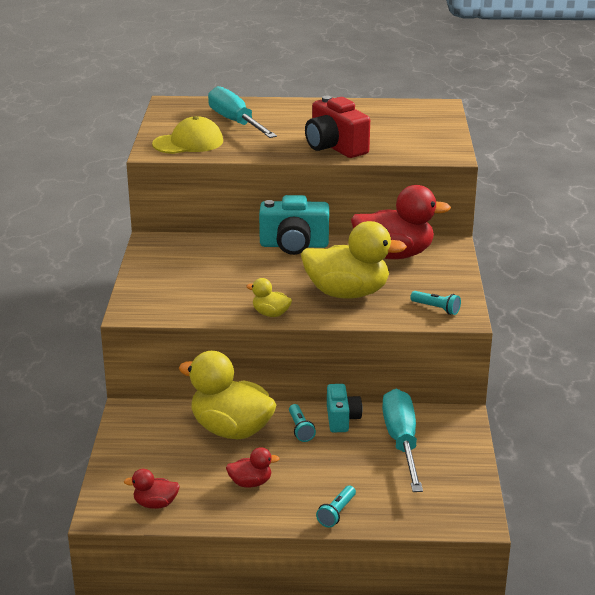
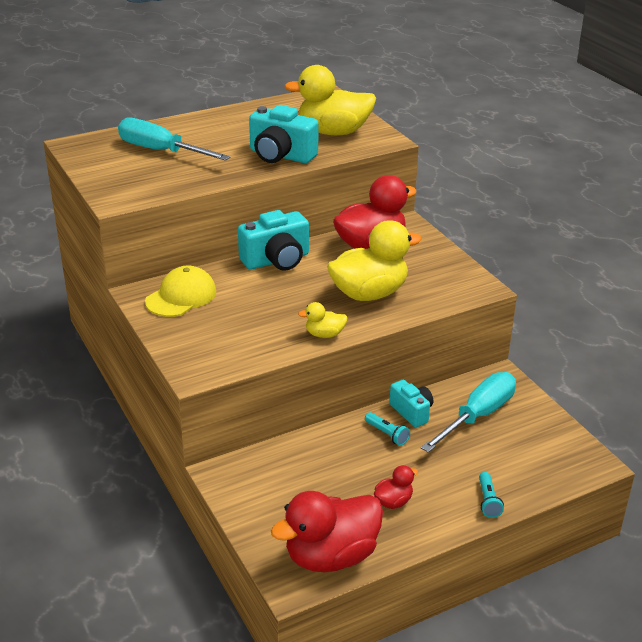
camera: 30 degrees left, 5 degrees up
(155, 504) = (331, 556): red duck -> red duck, size x2.16
(188, 143) = (139, 183): yellow cap -> yellow cap (181, 296)
(231, 430) = (329, 457): yellow duck -> yellow duck (333, 132)
(335, 147) = (281, 155): red camera -> turquoise camera
(401, 442) = (477, 416): turquoise screwdriver -> turquoise screwdriver turned 75 degrees clockwise
(436, 308) = (454, 286): turquoise flashlight -> none

